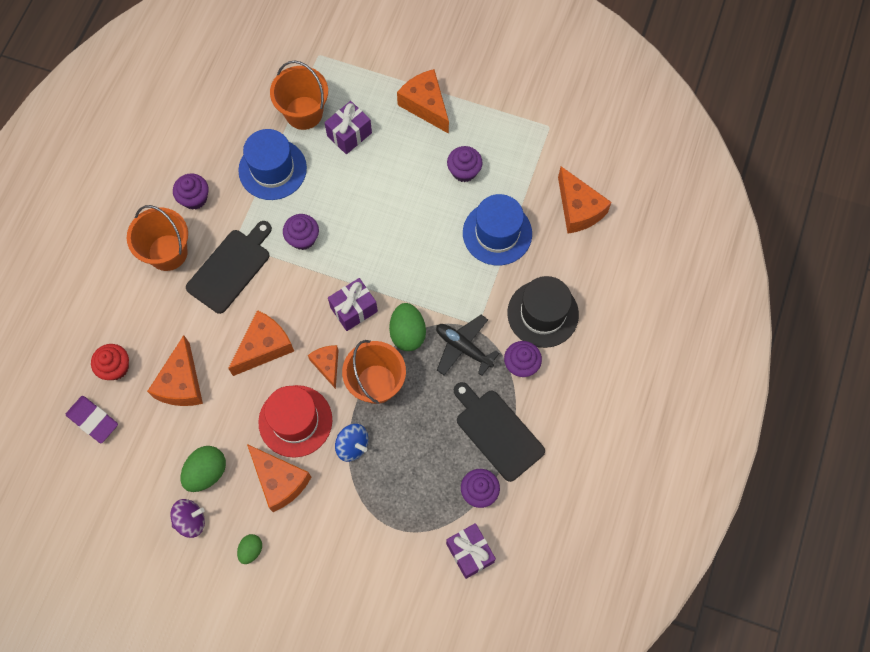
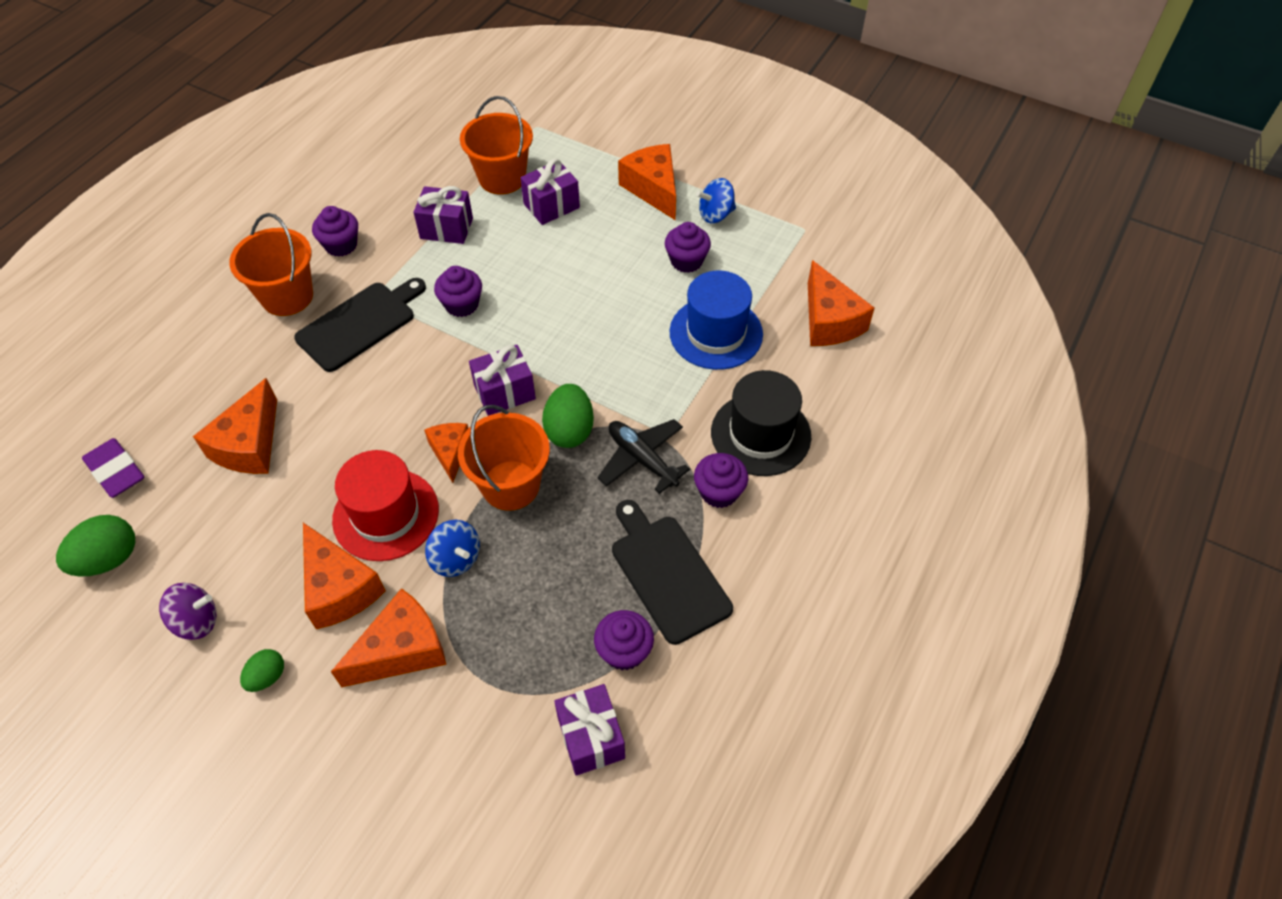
camera: 10 degrees right, 15 degrees down
(115, 367) = (171, 413): red cupcake -> none
(206, 472) = (242, 561): green egg -> green egg (109, 559)
(264, 347) = (373, 418): orange cheese -> orange cheese (402, 650)
(272, 169) = (446, 228): blue hat -> purple gift
(478, 123) = (715, 214): none -> blue spinning top

